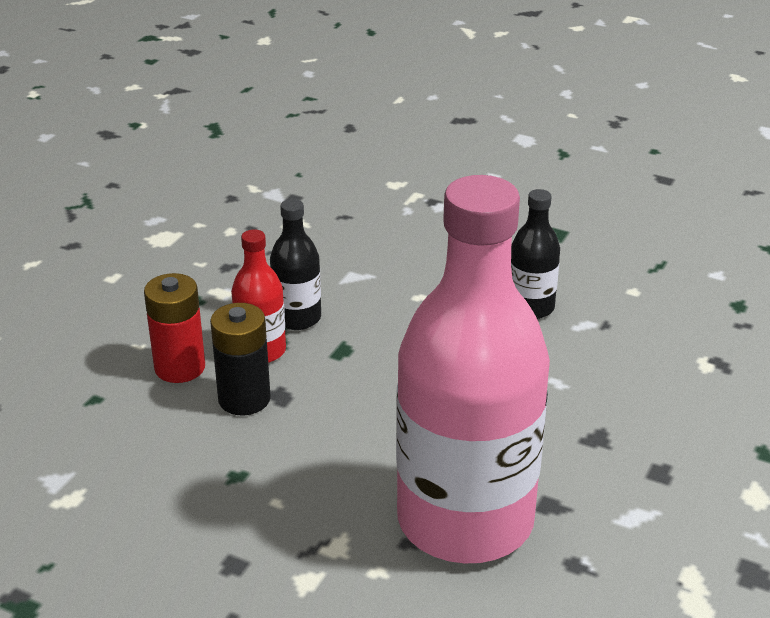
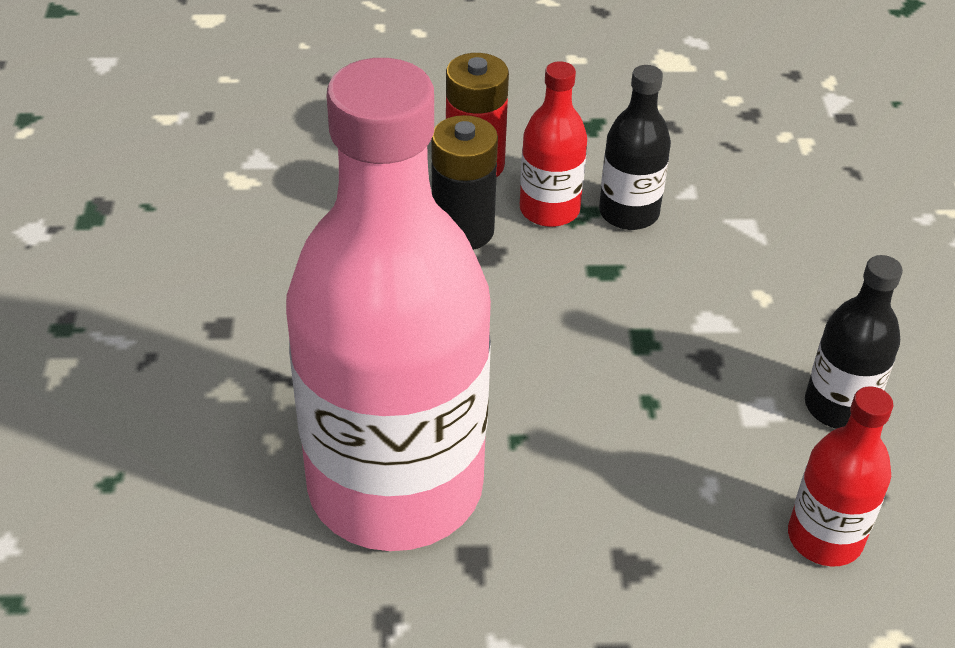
camera: 60 degrees right, 10 degrees up
(622, 355) = (824, 538): none -> red bottle

